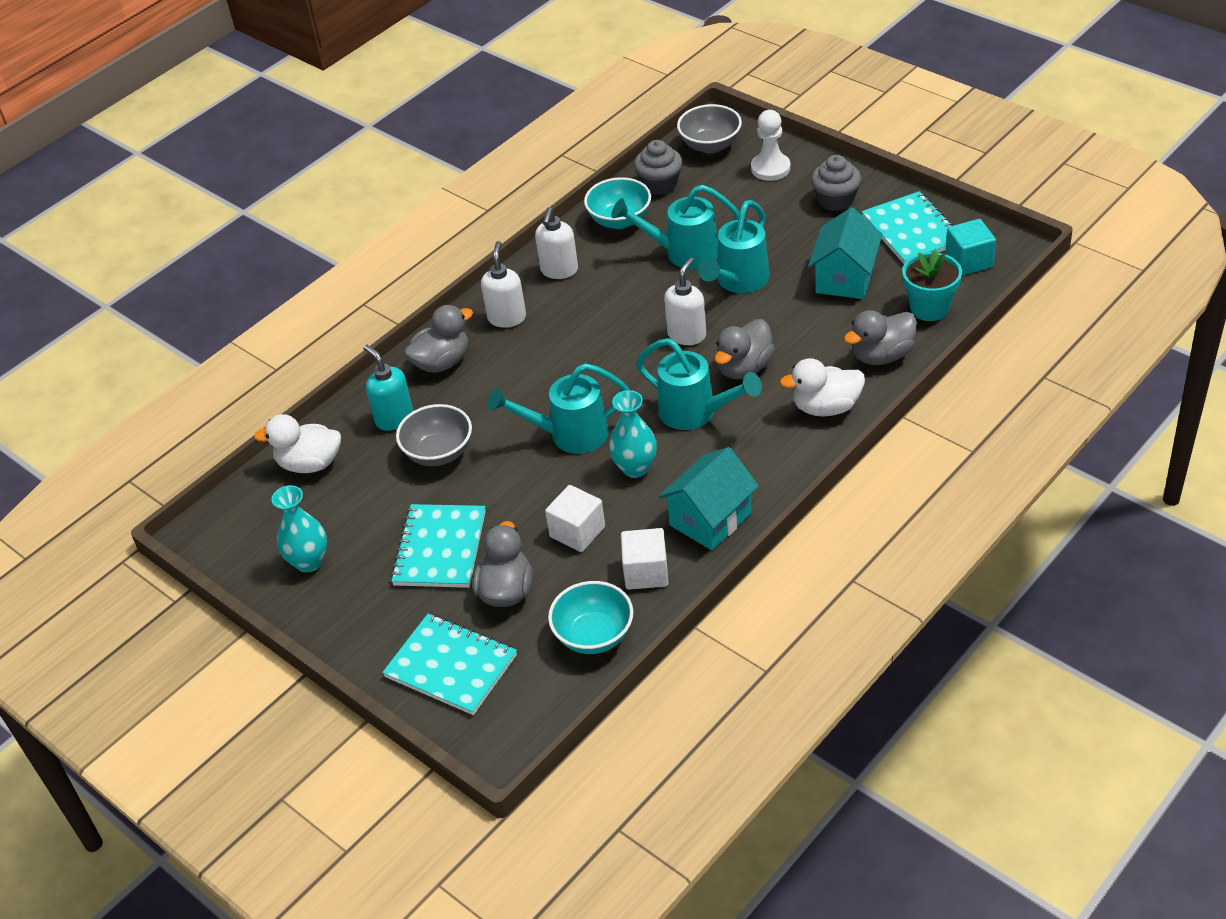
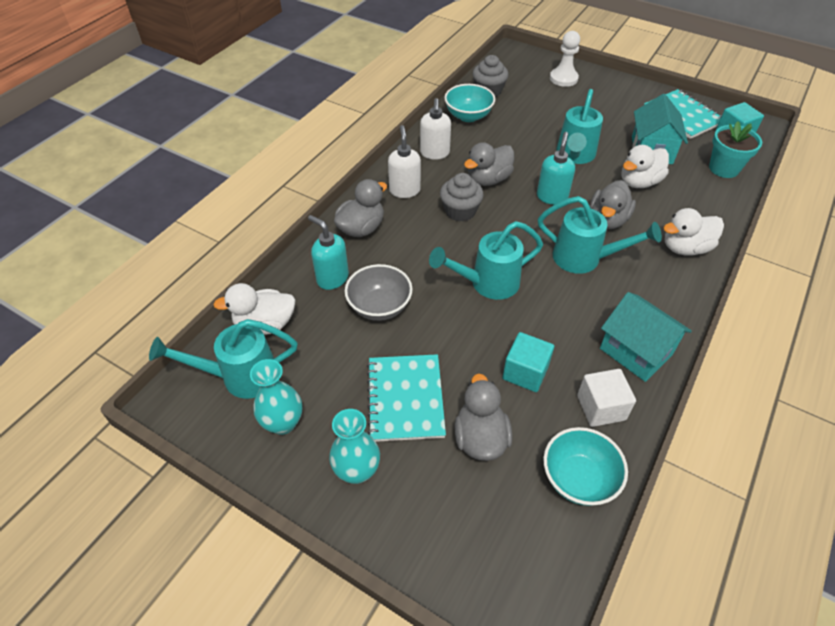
camera: 15 degrees left, 5 degrees up
(451, 666) = (451, 528): turquoise notebook -> none
(577, 532) = (525, 372): white cube -> turquoise cube
(635, 468) = (553, 309): turquoise vase -> turquoise vase (357, 471)
(683, 253) = (524, 137): turquoise watering can -> turquoise watering can (240, 377)
(687, 335) = (552, 197): white soap dispenser -> turquoise soap dispenser
(710, 145) = (514, 65): grey bowl -> none
(710, 519) = (636, 351): turquoise house -> turquoise house turned 75 degrees counterclockwise
(807, 321) = (639, 182): none -> white duck
(835, 200) = (619, 97): grey cupcake -> grey cupcake (460, 211)
(882, 355) = (707, 205): grey duck -> grey duck (488, 179)

